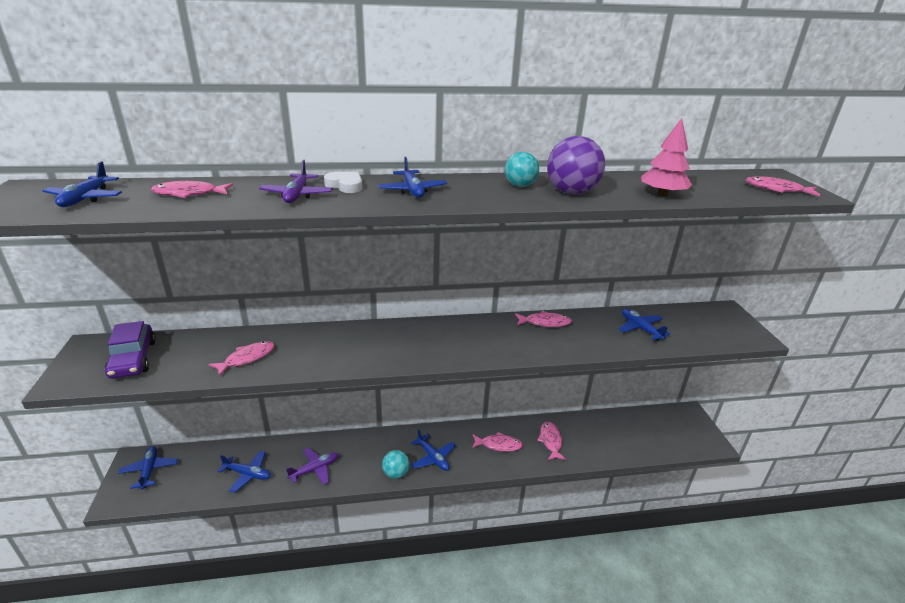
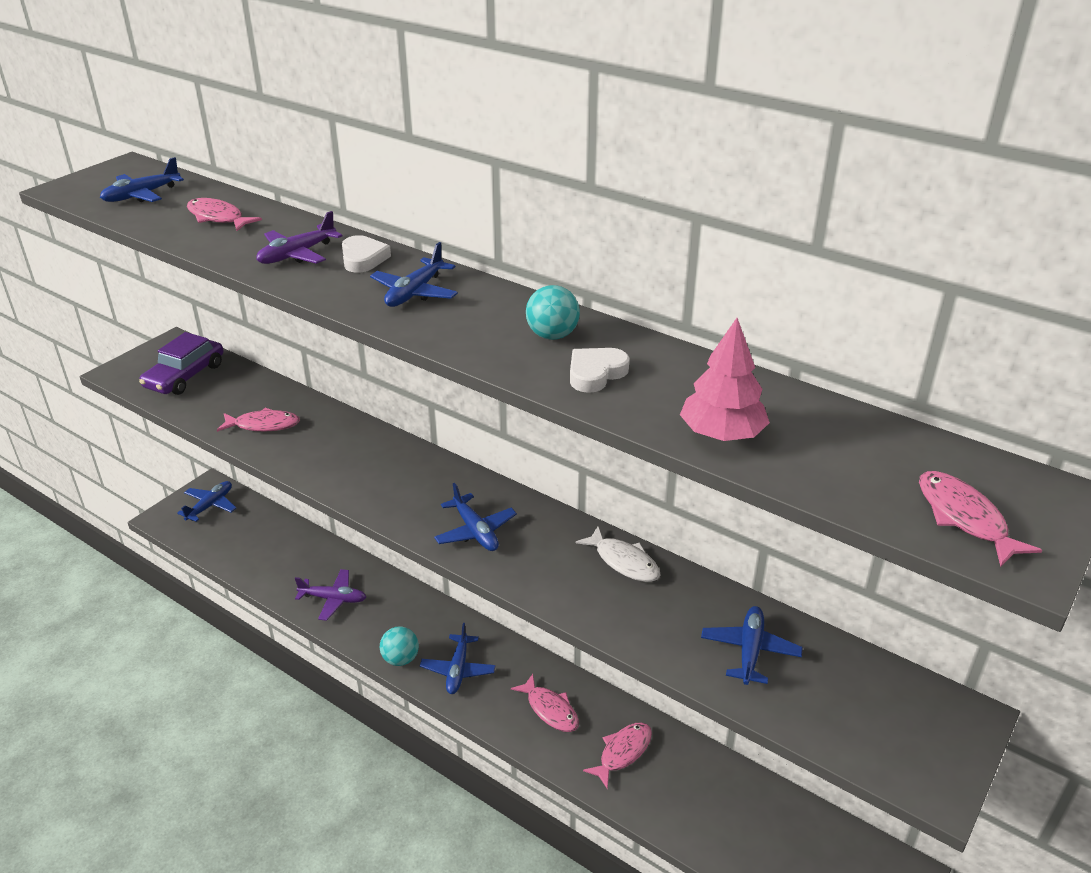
camera: 45 degrees right, 5 degrees up
(248, 474) = (275, 563): blue plane -> blue plane (475, 531)
(545, 323) = (623, 561): pink fish -> white fish
(571, 192) = (595, 373): purple ball -> white heart

